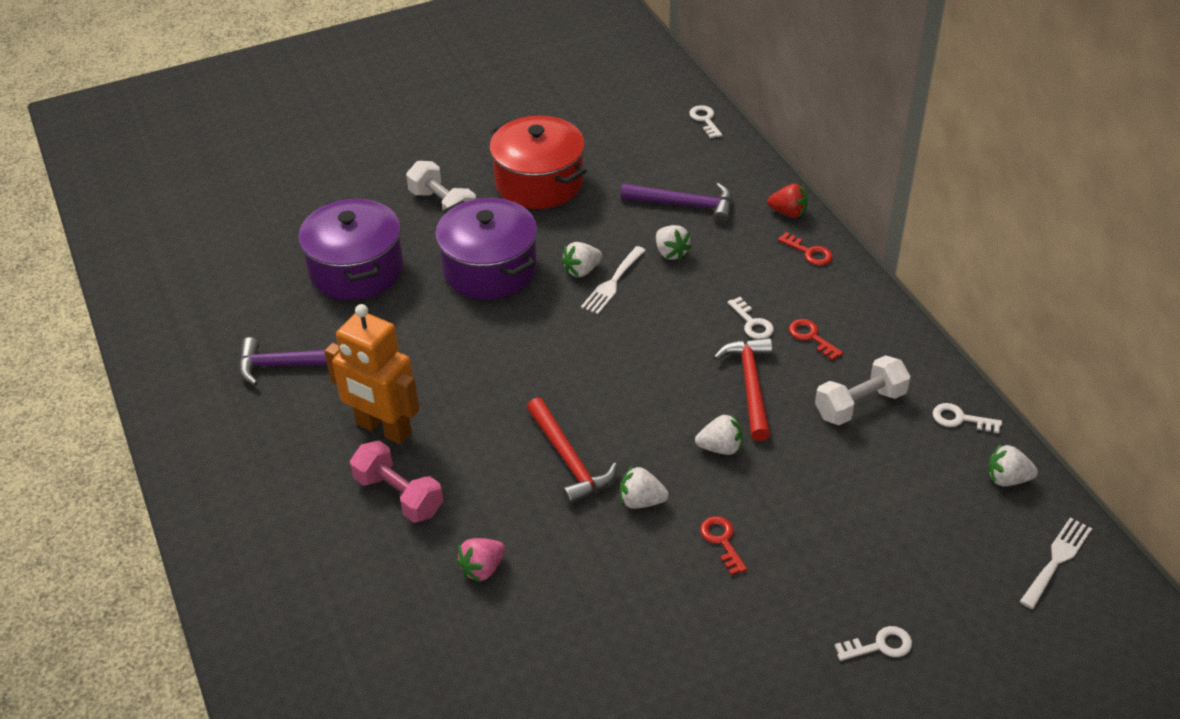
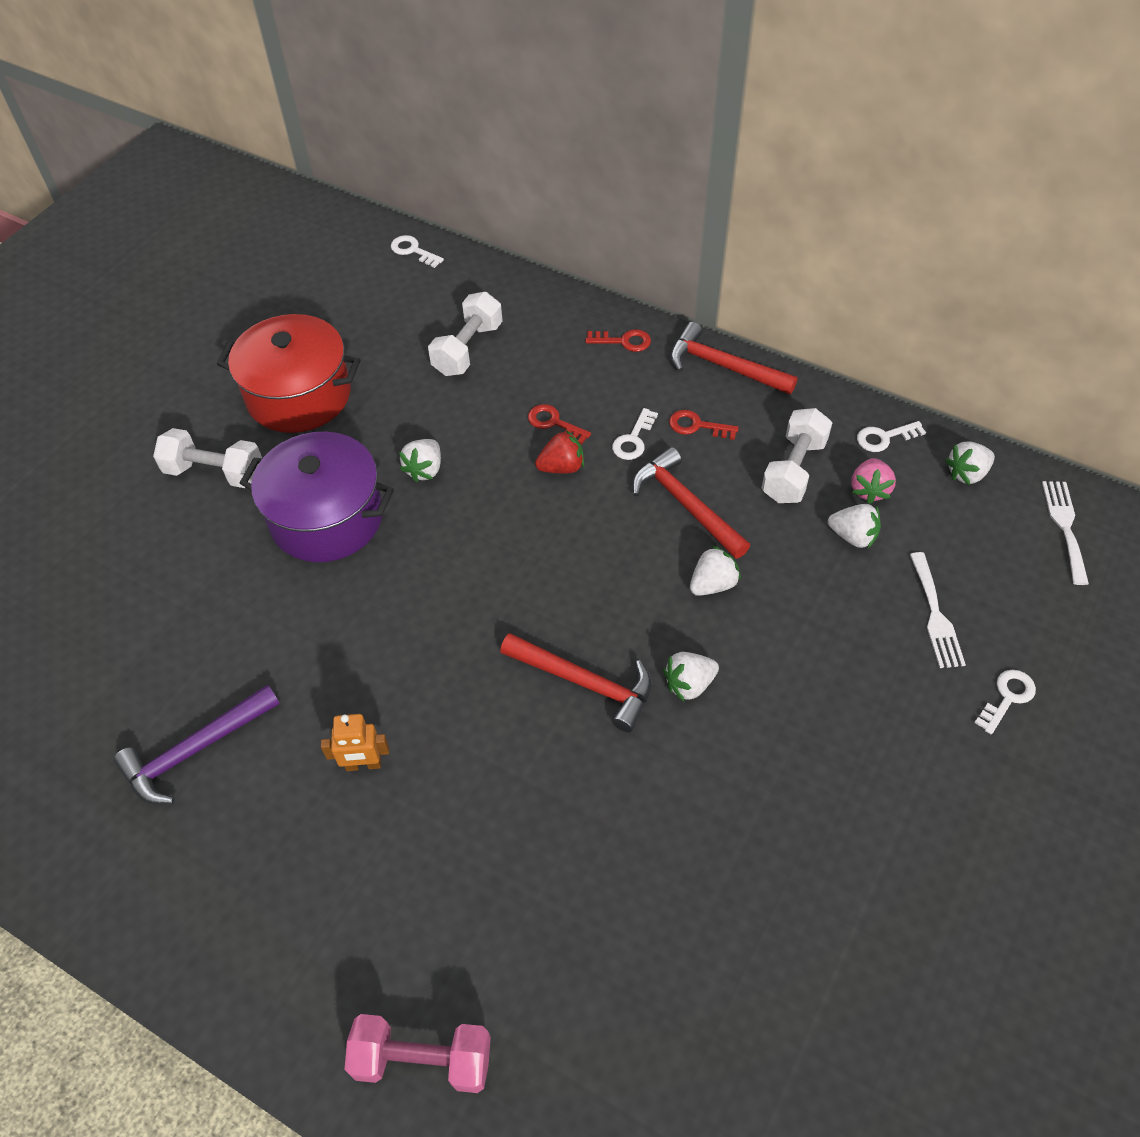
camera: 35 degrees left, 10 degrees up
(356, 270) = (176, 596): purple pot -> none
(383, 429) = (363, 765): orange robot -> orange robot, size x0.50
(398, 495) = (444, 831): pink dumbbell -> pink dumbbell (423, 1060)
(482, 569) = (601, 857): pink strawberry -> pink strawberry (869, 490)
(612, 283) = (467, 467): white fork -> white fork (935, 615)
(671, 253) = (496, 406): white strawberry -> white strawberry (853, 536)
(684, 205) = (468, 349): purple hammer -> white dumbbell
(722, 541) = (795, 680): red key -> red key (554, 423)
(752, 323) = (633, 439): white key -> white key turned 90 degrees clockwise
(788, 213) = (571, 310): red strawberry -> red strawberry (561, 467)
(873, 306) = (723, 366): none -> red hammer

